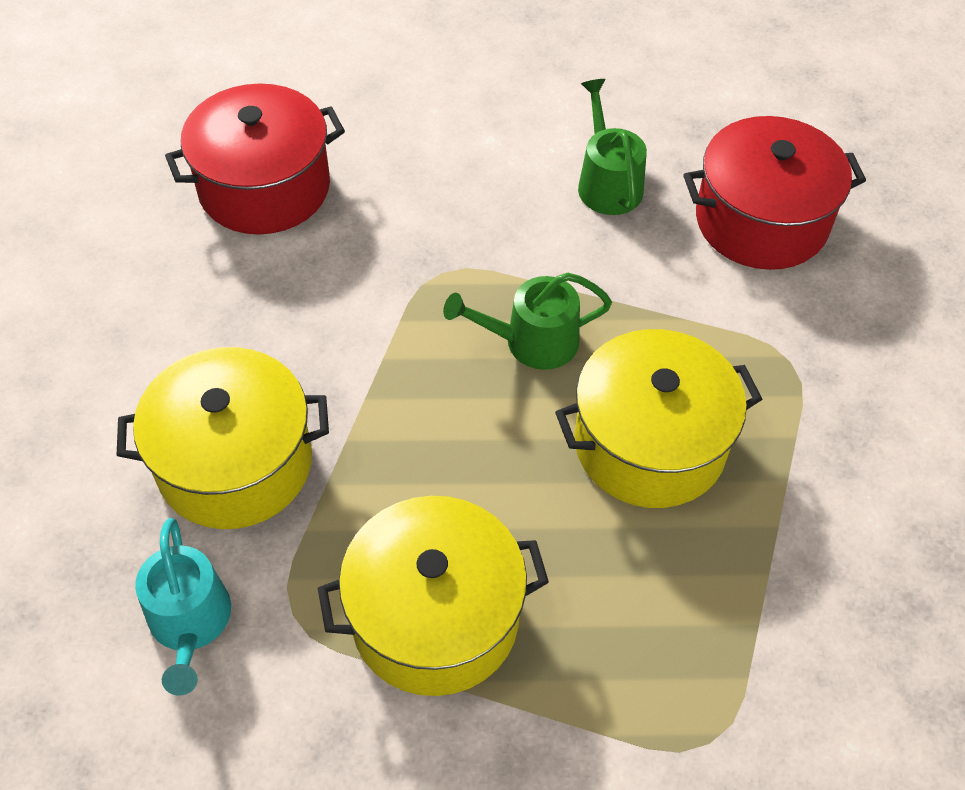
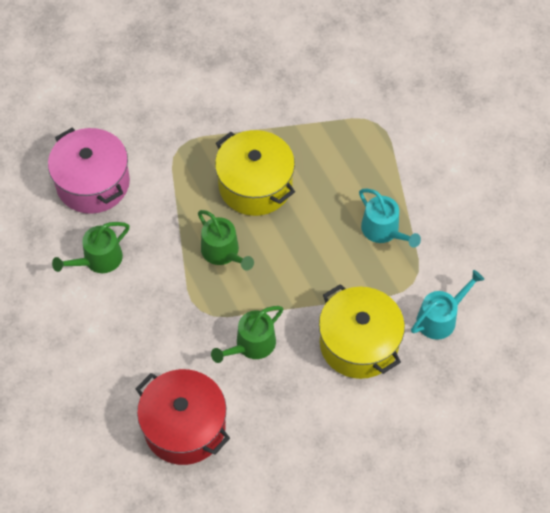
camera: 115 degrees left, 5 degrees up
(337, 314) = (251, 345): none -> green watering can
(435, 617) = (383, 230): yellow pot -> turquoise watering can
(761, 221) = (93, 183): red pot -> pink pot

